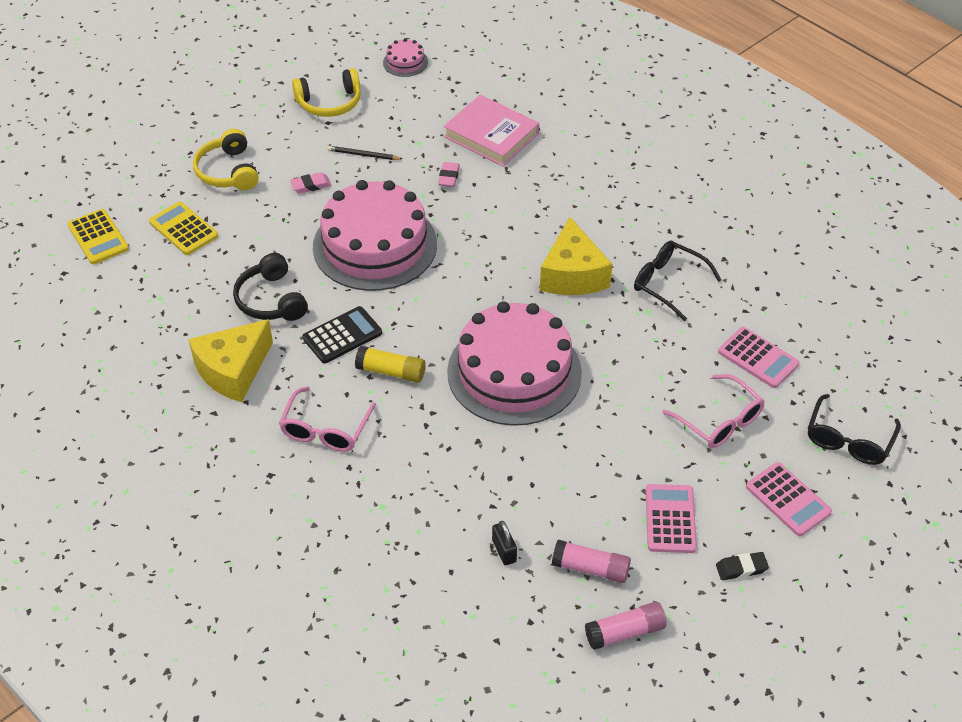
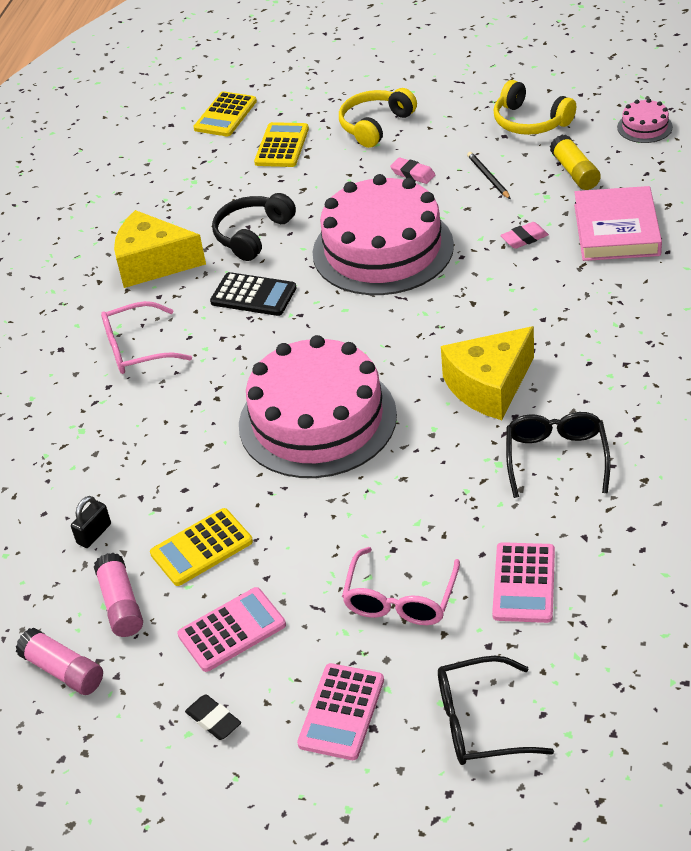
camera: 60 degrees right, 5 degrees down
(391, 372) = (240, 346): yellow glue stick -> yellow glue stick (574, 172)
(578, 497) = (201, 548): none -> yellow calculator

